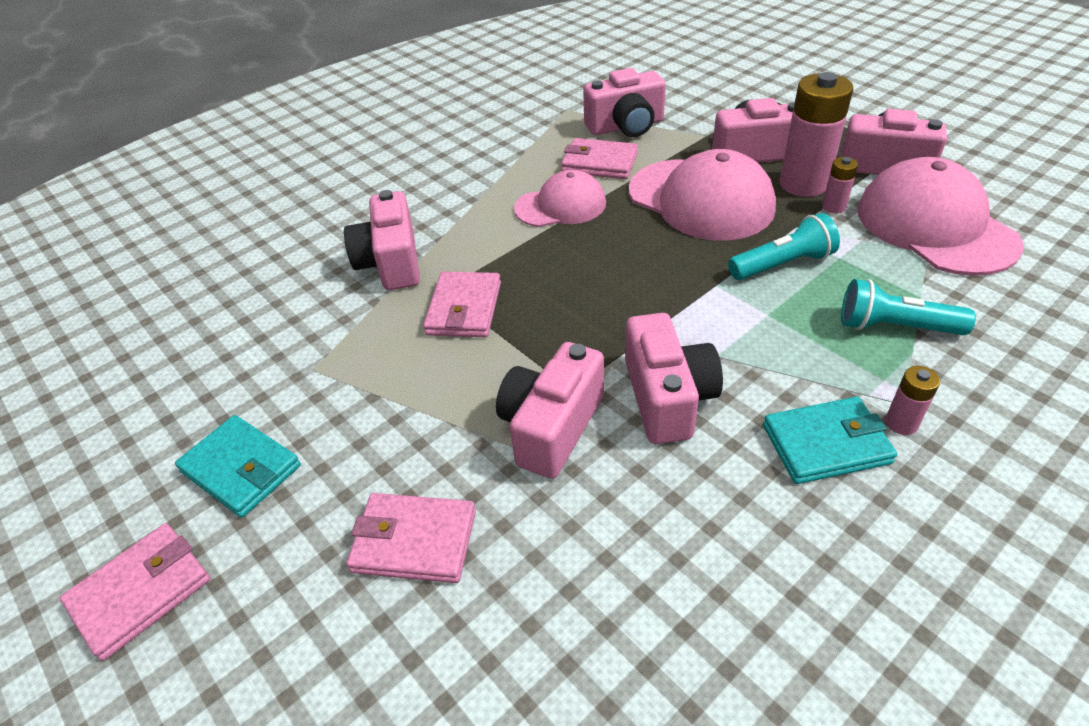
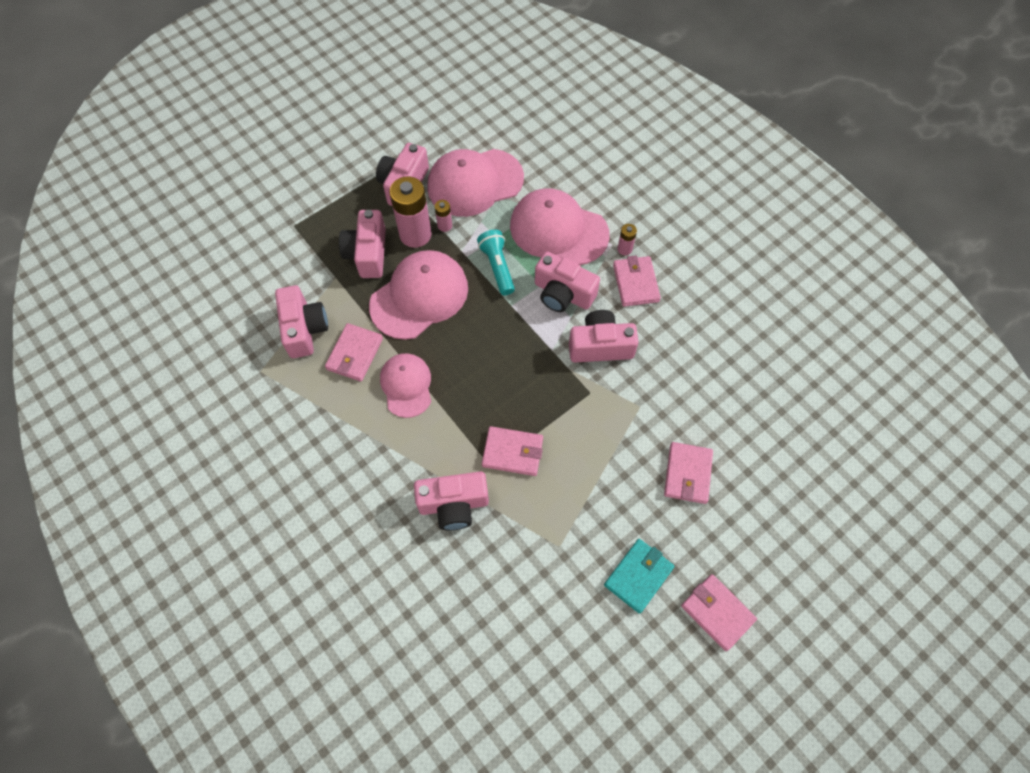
camera: 90 degrees left, 20 degrees up
(551, 427) = (617, 405): pink camera -> pink camera (563, 294)
(826, 444) = (635, 283): turquoise wallet -> pink wallet
(895, 327) = (558, 230): turquoise flashlight -> pink cap

